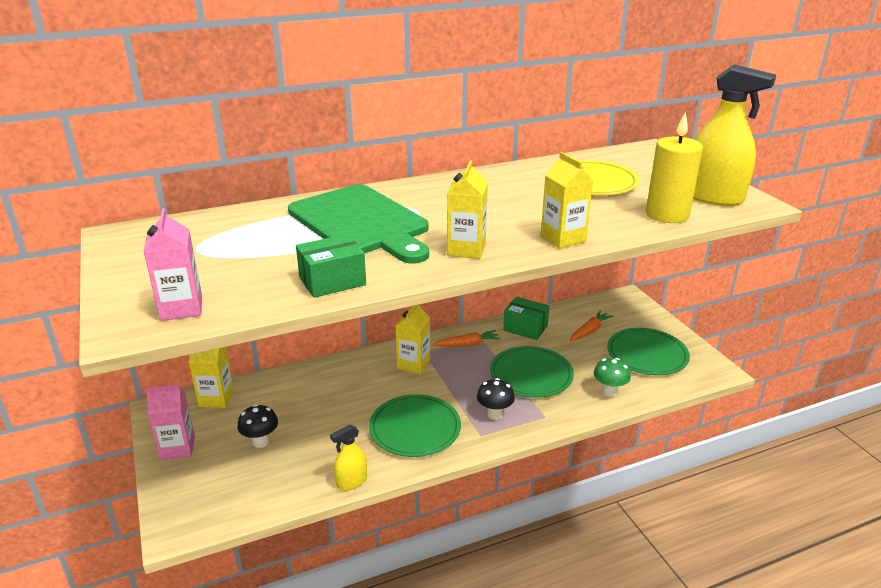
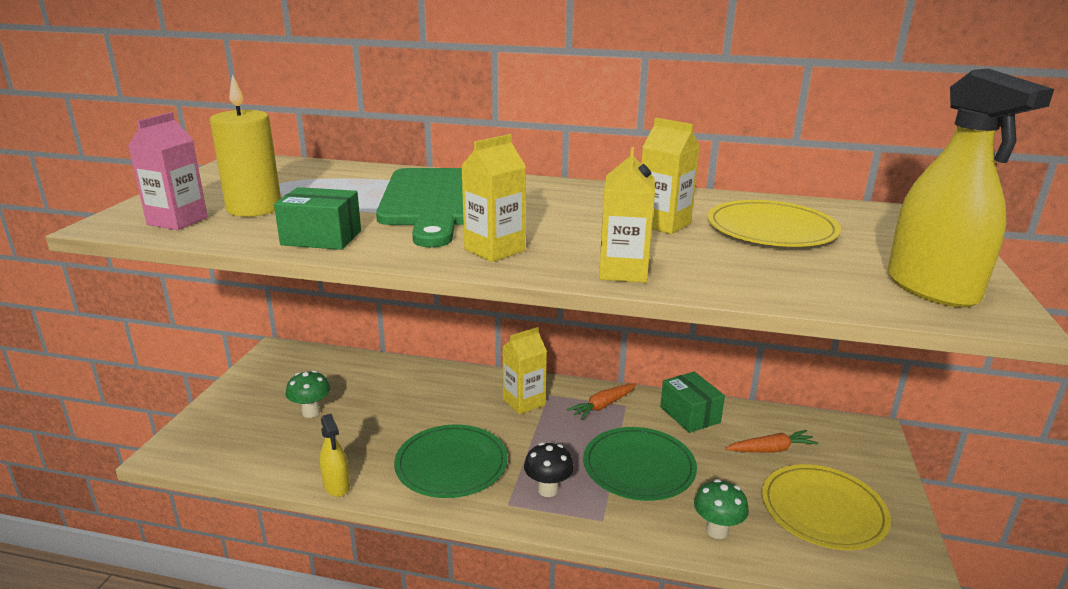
camera: 35 degrees right, 5 degrees down
(177, 448) = (249, 388): pink carton -> none
(216, 398) = (323, 361): yellow carton -> yellow carton (663, 224)
(260, 442) = (311, 412): black mushroom -> green mushroom
(351, 482) = (336, 486): yellow spray bottle -> yellow spray bottle turned 120 degrees counterclockwise
(467, 344) = (603, 406): orange carrot -> orange carrot turned 120 degrees clockwise
(647, 354) = (823, 510): green plate -> yellow plate
(667, 215) = (817, 287): yellow candle -> yellow candle (254, 208)

